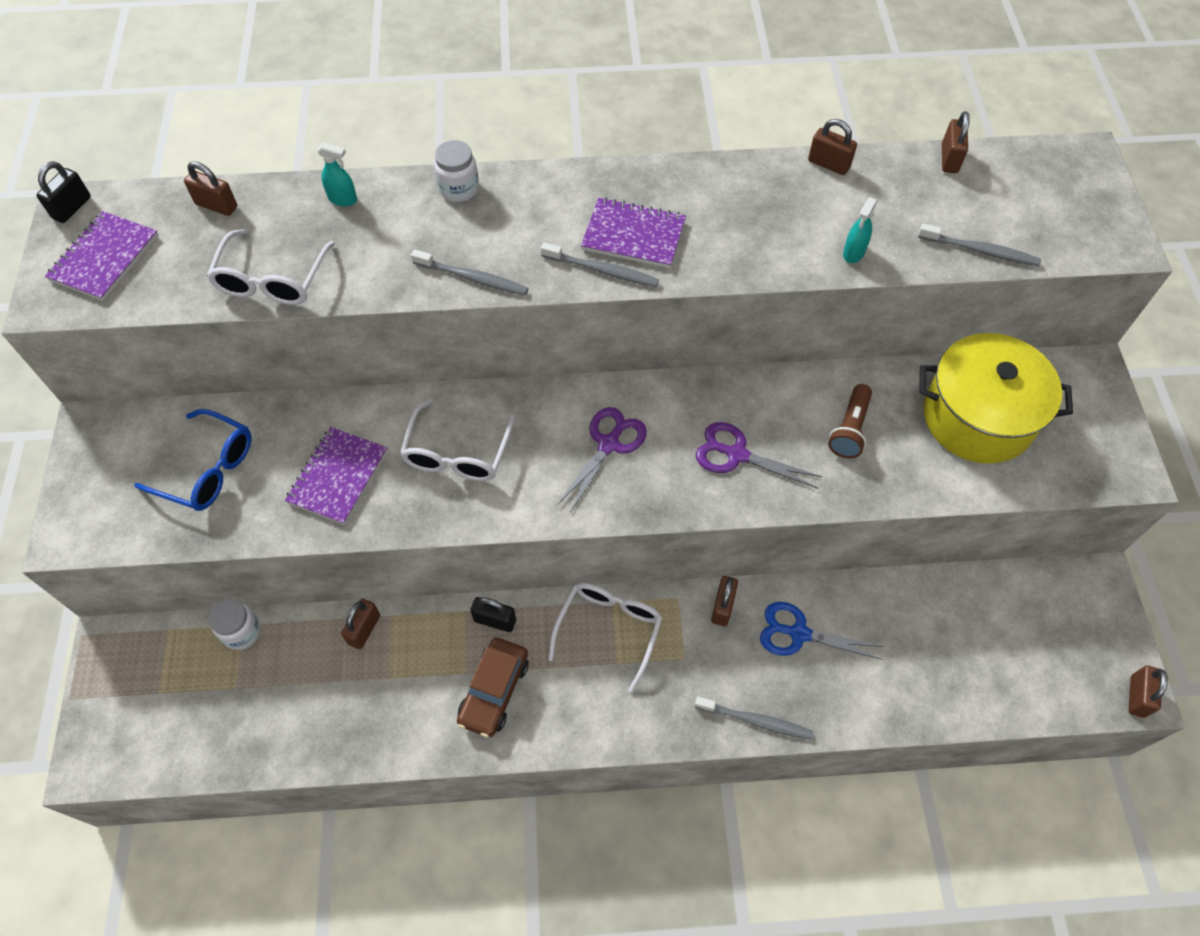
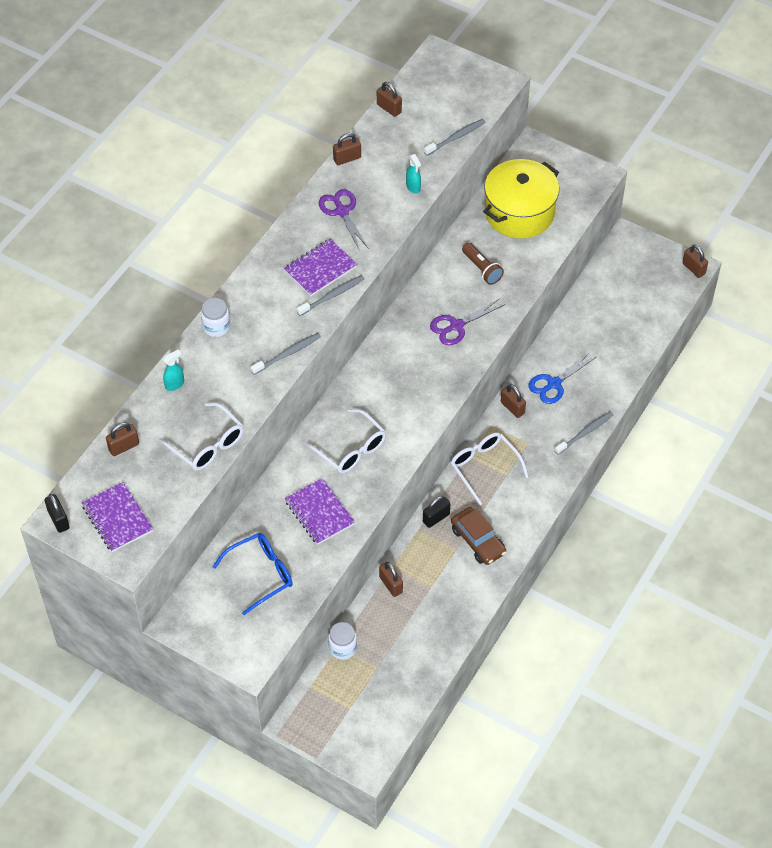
camera: 55 degrees left, 5 degrees down
(608, 444) = (403, 377): purple scissors -> purple scissors (342, 211)

